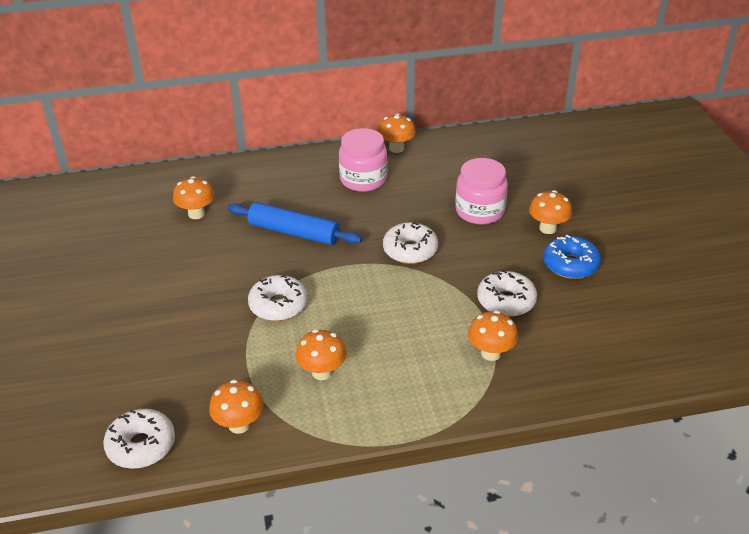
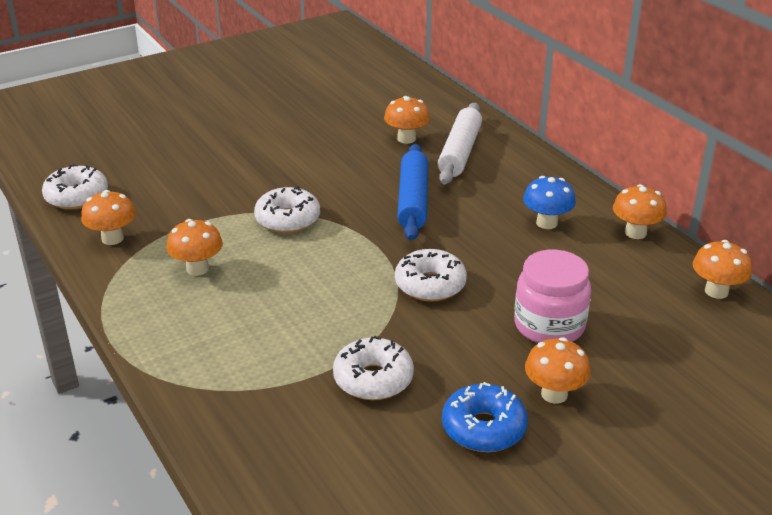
camera: 70 degrees right, 5 degrees down
(239, 192) = (460, 152): none -> white rolling pin
(363, 180) = (546, 223): pink jar -> blue mushroom
(491, 353) = (270, 382): orange mushroom -> orange mushroom (716, 291)

